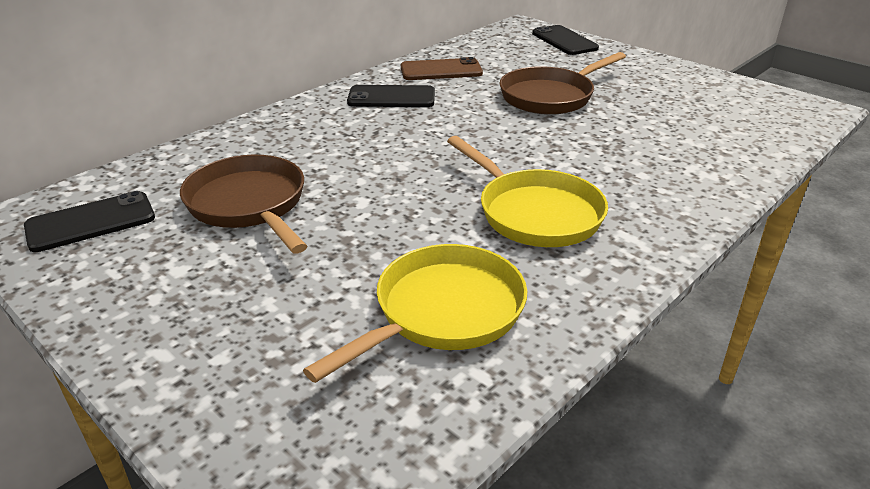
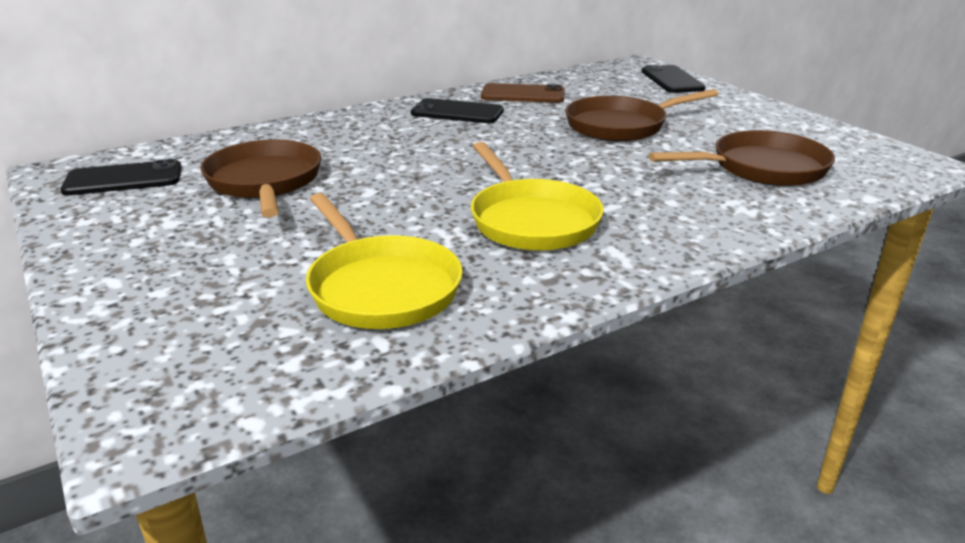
camera: 15 degrees right, 5 degrees down
(443, 312) = (381, 287): yellow pan -> yellow pan turned 90 degrees clockwise
(695, 129) = (762, 168): none -> brown pan

